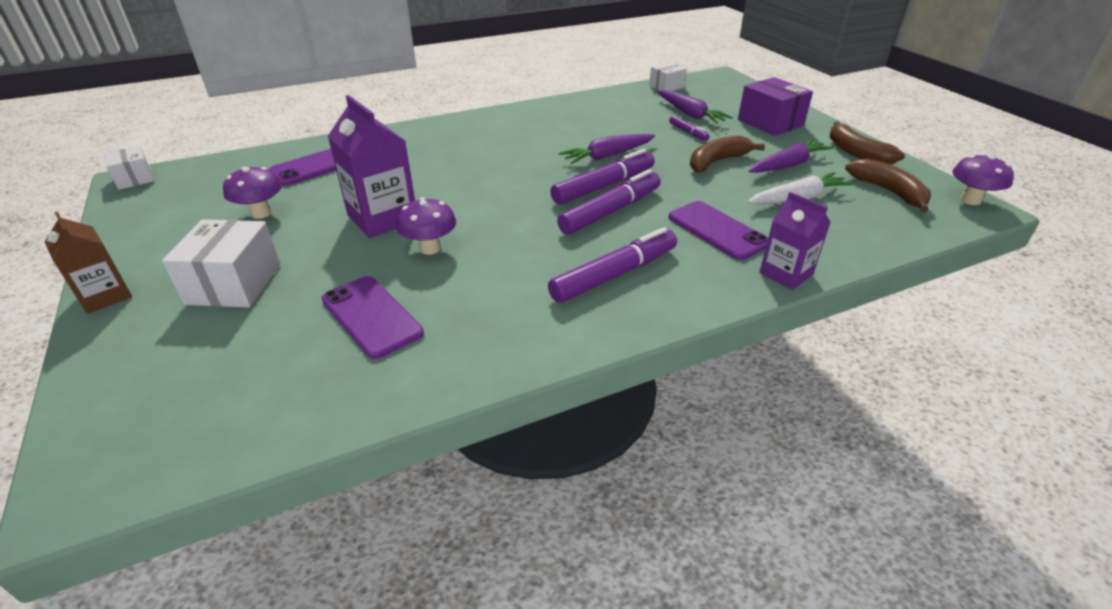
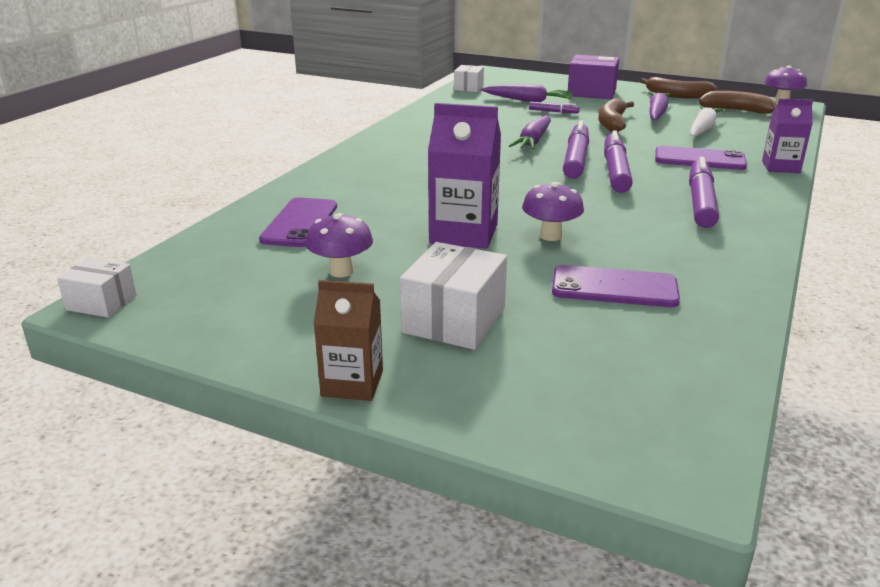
camera: 40 degrees left, 10 degrees down
(234, 284) = (454, 320): white box -> white box turned 60 degrees clockwise

